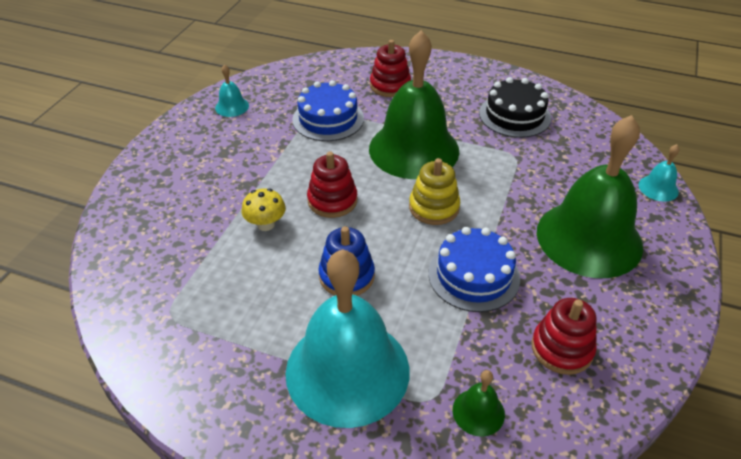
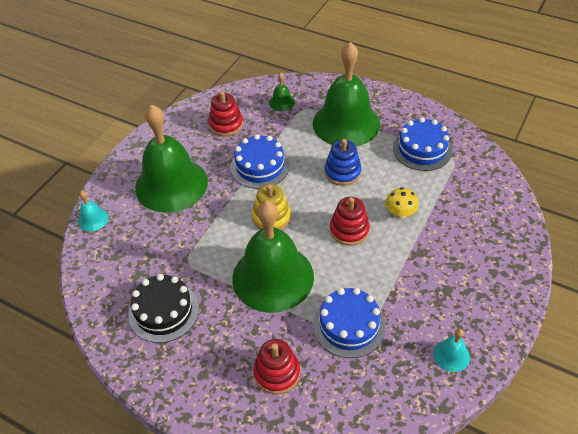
camera: 170 degrees left, 5 degrees up
(217, 327) = (422, 149): none -> blue cake
(347, 370) = (346, 123): turquoise bell -> green bell

